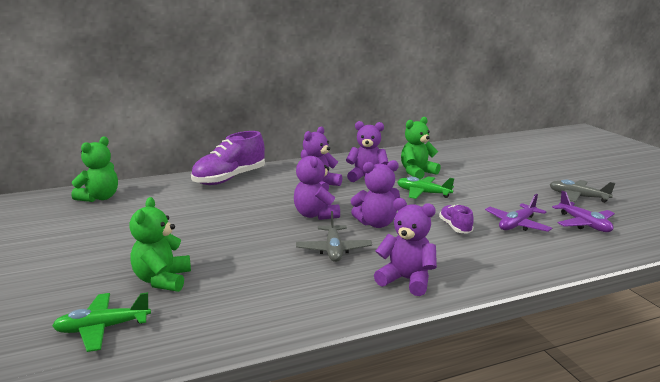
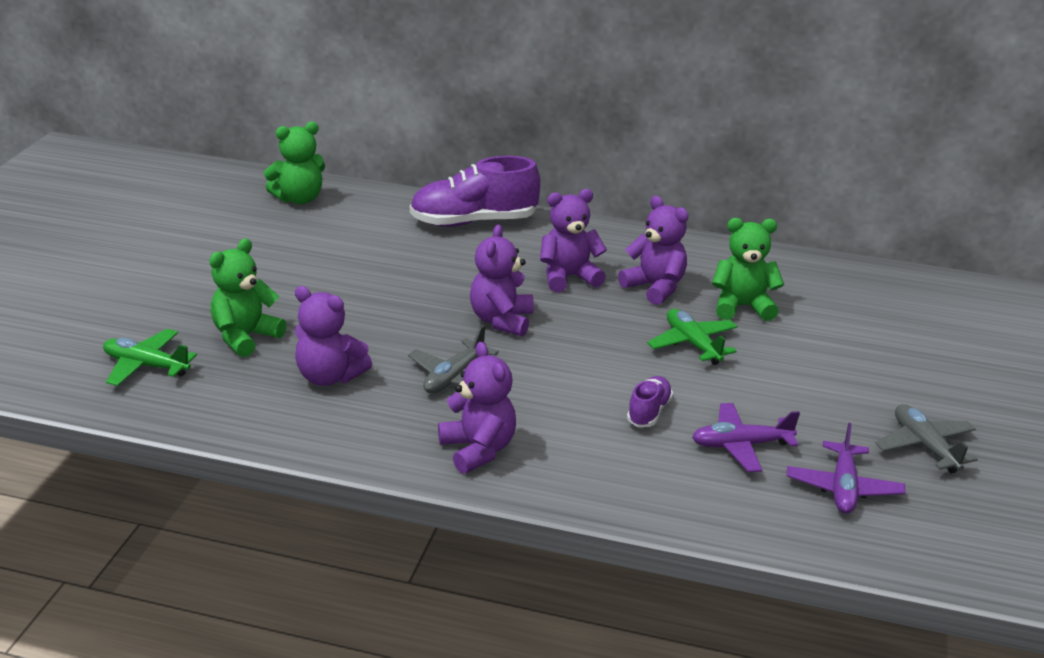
camera: 35 degrees right, 10 degrees up
(376, 223) = (556, 364): purple teddy bear -> purple teddy bear (329, 377)

